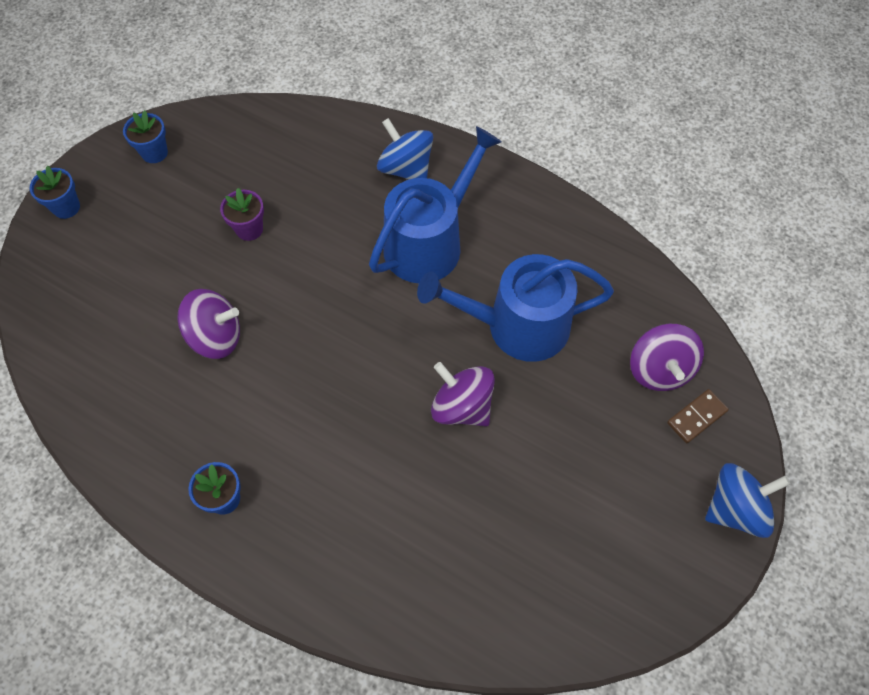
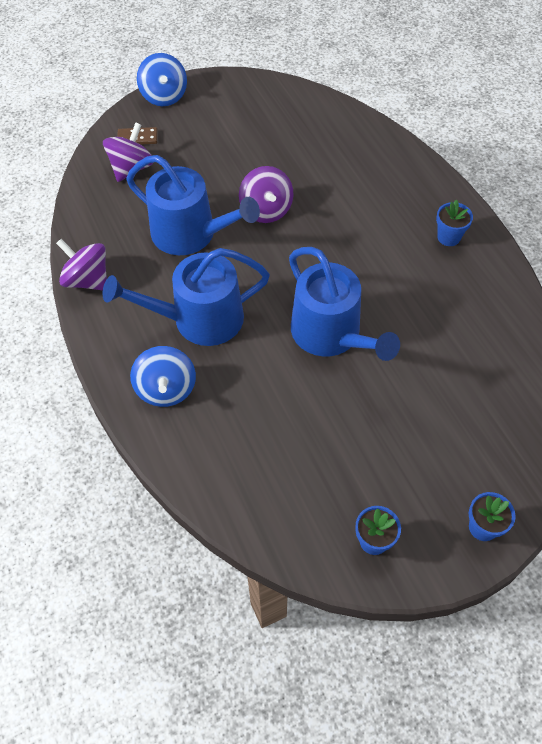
camera: 145 degrees left, 5 degrees down
(216, 337) = (403, 337): purple spinning top -> purple spinning top (87, 280)
(249, 229) = (329, 409): purple flower pot -> none
(291, 299) = (331, 334): none -> blue watering can
(735, 508) = (164, 96): blue spinning top -> blue spinning top turned 120 degrees counterclockwise

